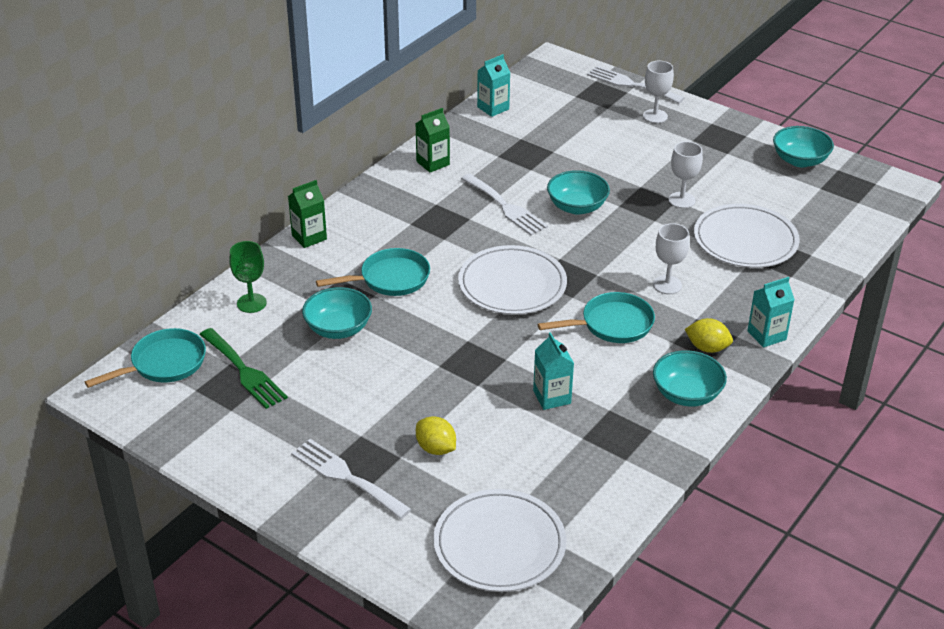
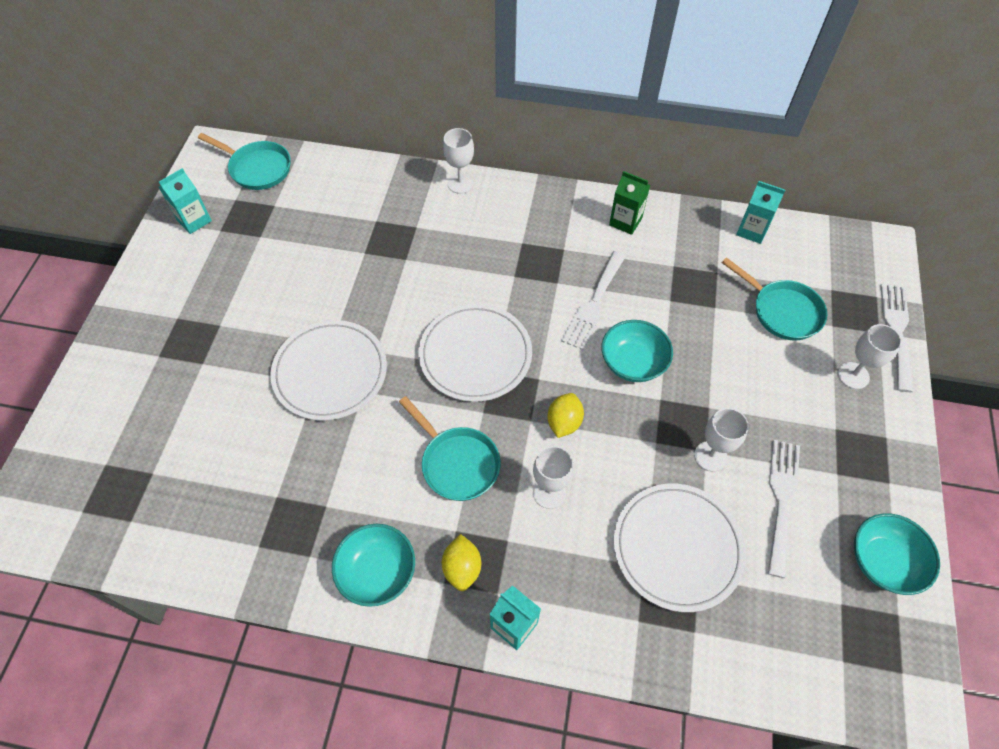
camera: 65 degrees right, 20 degrees up
(244, 371) = (268, 218): green fork -> none
(251, 303) = (354, 186): green goblet -> none
(309, 237) = (460, 183): green carton -> white goblet
(338, 328) = (348, 254): turquoise bowl -> none
(346, 477) = (166, 336): white fork -> white fork (781, 499)
(390, 279) = (433, 261): turquoise pan -> turquoise pan (782, 311)
(436, 448) = (221, 385): yellow lemon -> yellow lemon (564, 422)
(499, 544) = (115, 480): white plate -> white plate (330, 372)
(552, 397) = (324, 449): turquoise carton -> turquoise carton (194, 220)

